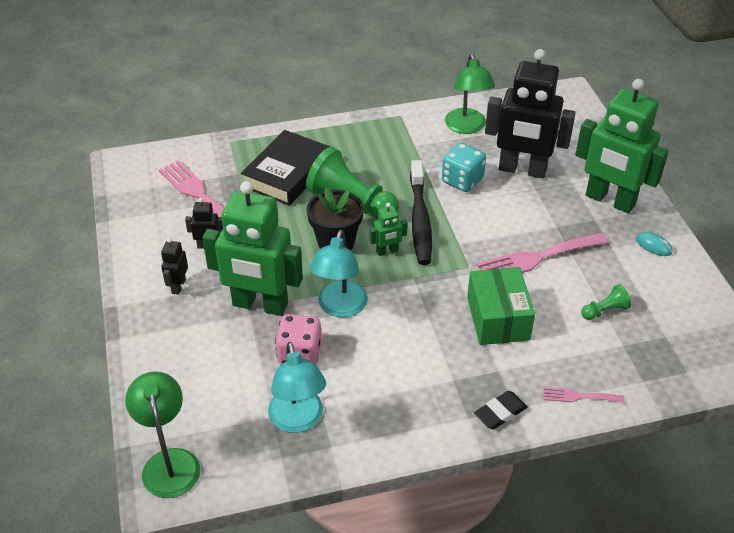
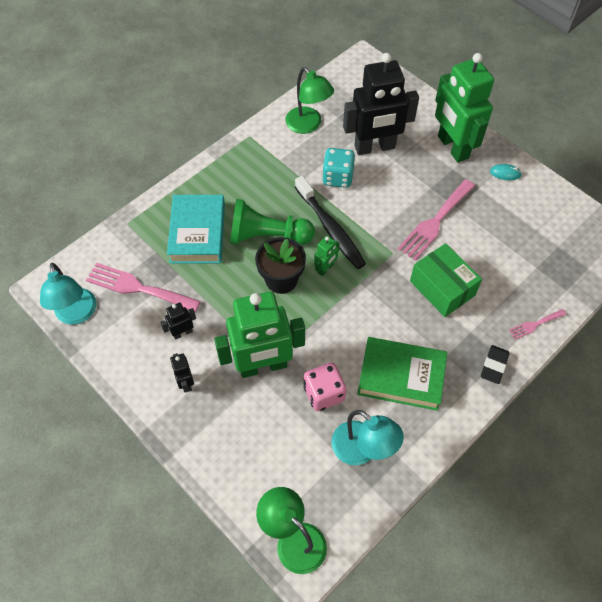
camera: 30 degrees left, 15 degrees up
(287, 173) = (197, 233): black book -> turquoise book
(340, 307) = (325, 337): turquoise lamp -> turquoise lamp (77, 314)
(390, 376) = (401, 376): none -> green book
(604, 311) = (507, 245): green pawn -> none
(610, 200) = (452, 147): green robot -> green robot turned 60 degrees clockwise

